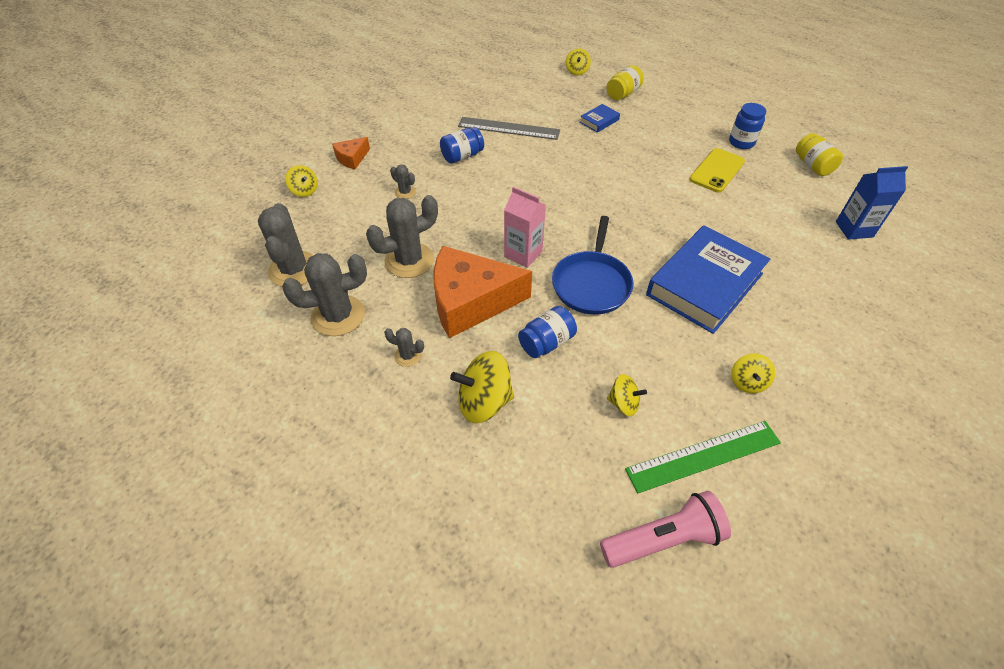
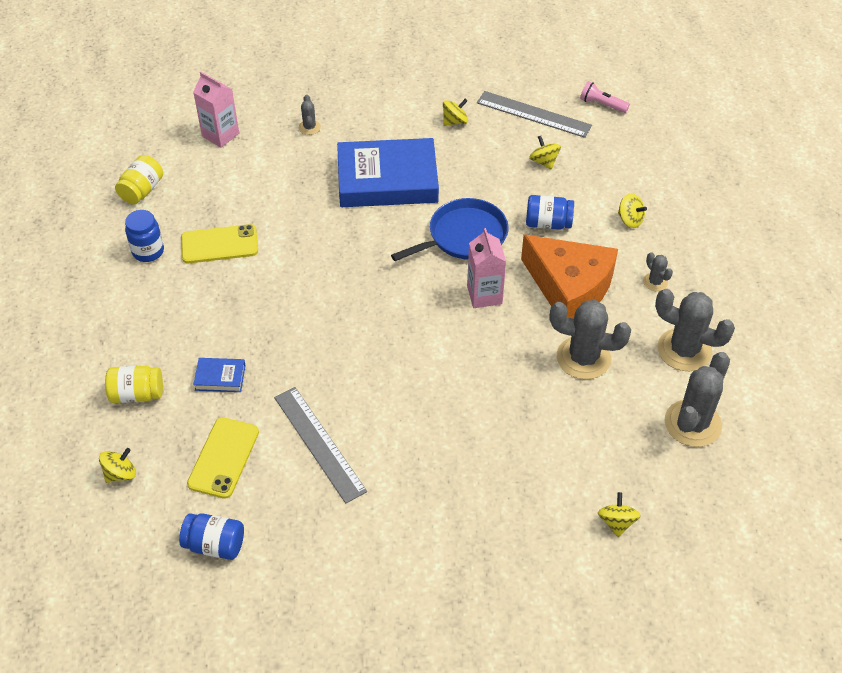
camera: 135 degrees left, 0 degrees up
(352, 158) = (528, 534): orange cheese -> none
(405, 192) = (517, 438): grey cactus -> grey cactus (309, 127)
(462, 156) = (412, 442): blue jar -> blue jar (215, 545)
(484, 402) = (630, 220): yellow spinning top -> yellow spinning top, size x0.58
(544, 99) = (223, 458): none -> yellow phone
(663, 539) = (602, 104): pink flashlight -> pink flashlight, size x0.61
(703, 456) = (533, 114): green ruler -> grey ruler
(854, 229) = (220, 135): blue carton -> pink carton

